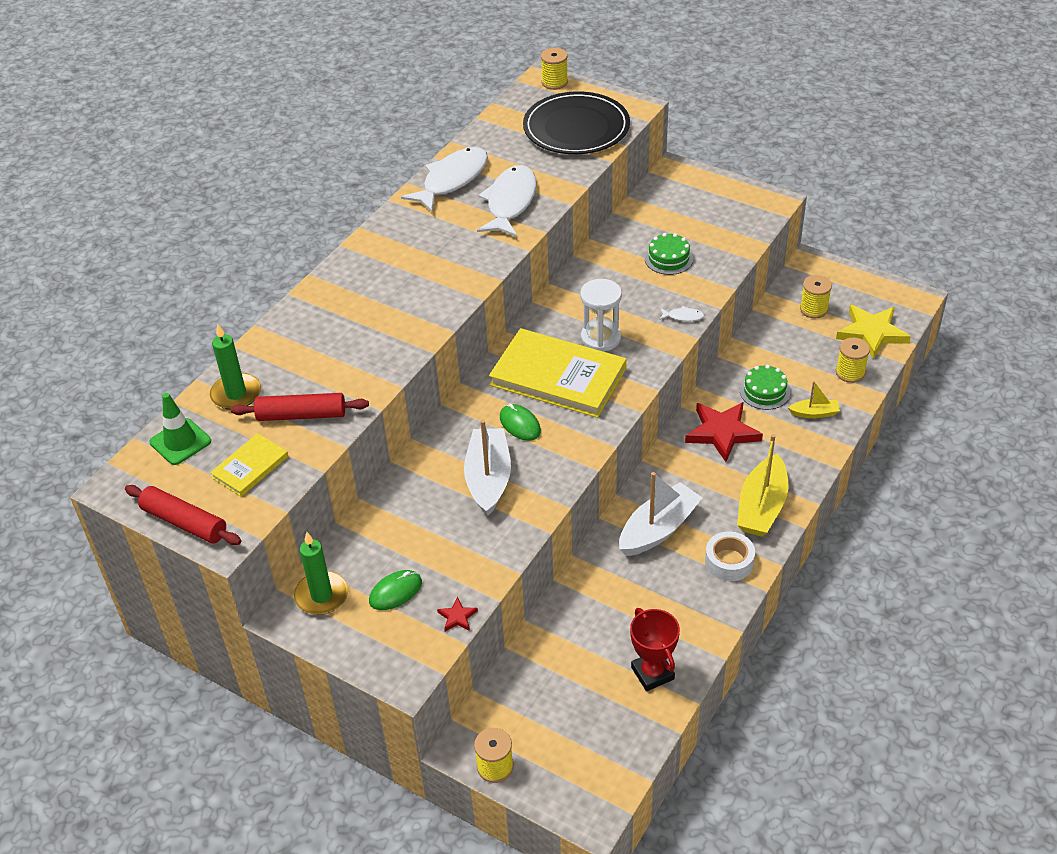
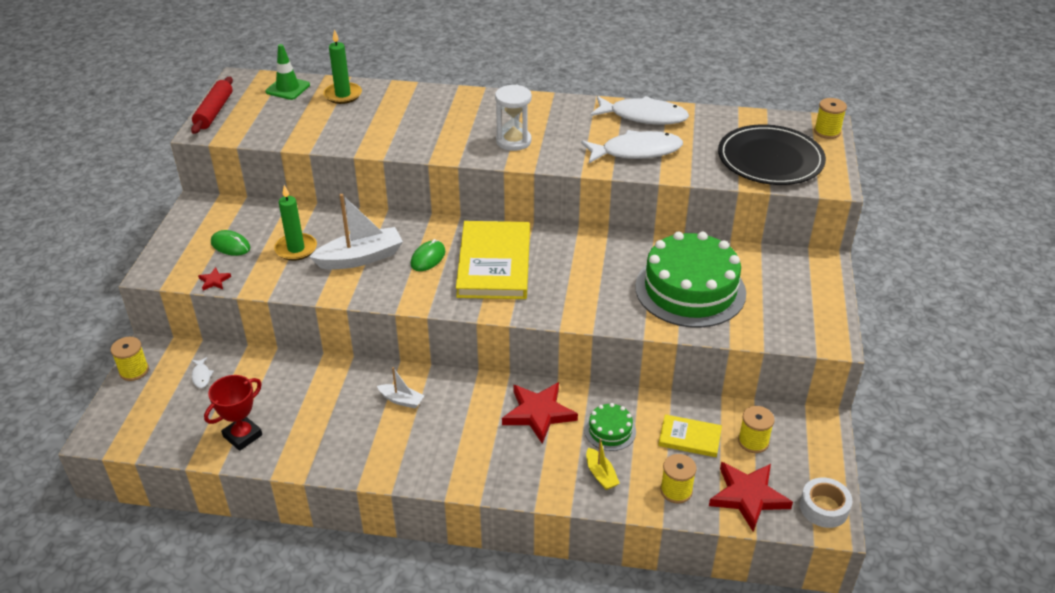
camera: 65 degrees right, 5 degrees down
(250, 467) = (273, 121): yellow book -> yellow book (689, 438)
(301, 415) = (333, 126): red rolling pin -> none
(321, 595) = (218, 214): green candle -> green candle (296, 249)
(600, 338) = (556, 275): white hourglass -> white hourglass (513, 141)
(658, 529) = (401, 400): white boat -> white boat, size x0.52
(668, 258) = (690, 289): green cake -> green cake, size x2.25
(683, 316) = (615, 317): white fish -> white fish (201, 376)
(729, 561) = (381, 455): white tape -> white tape (824, 508)
(762, 507) = (457, 463): yellow boat -> none
(872, 333) = (748, 496): yellow star -> red star

